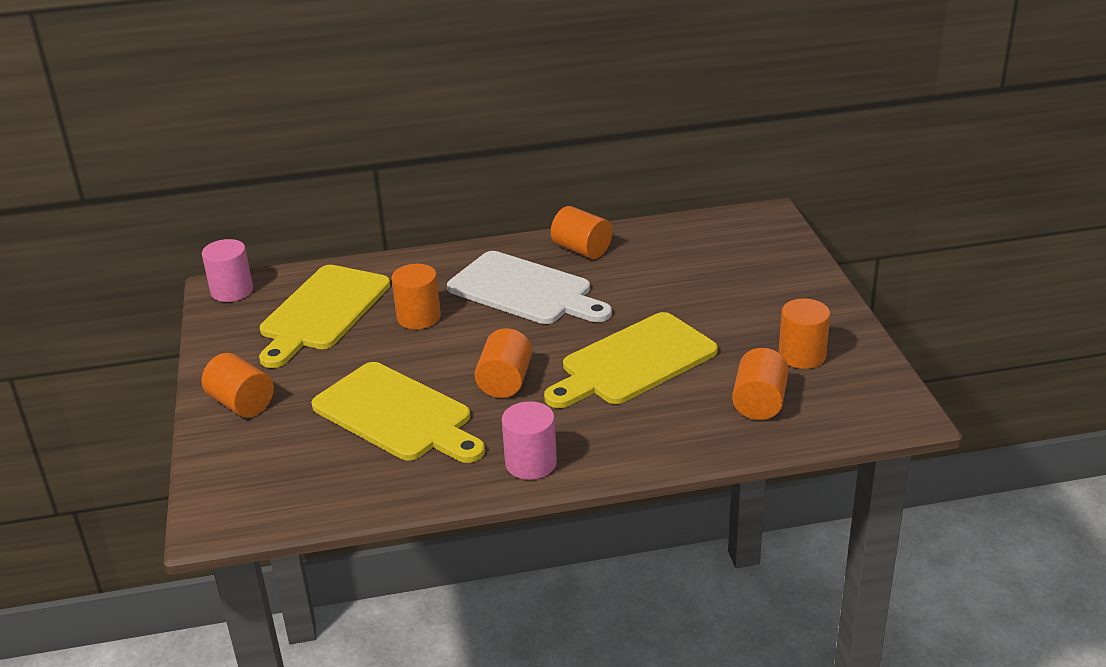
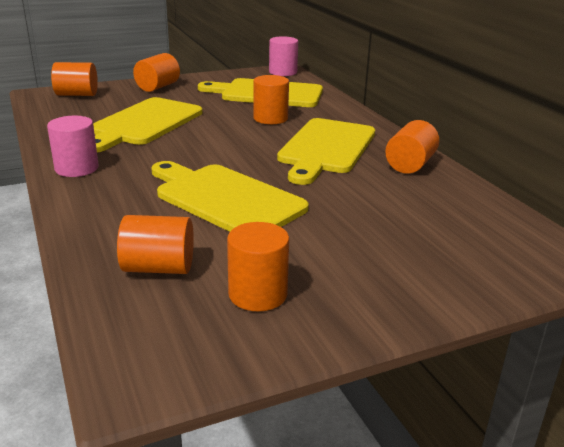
camera: 75 degrees right, 5 degrees down
(505, 382) = (188, 151): orange cylinder -> orange cylinder (77, 94)
(525, 290) = (326, 148): white cutting board -> yellow cutting board

